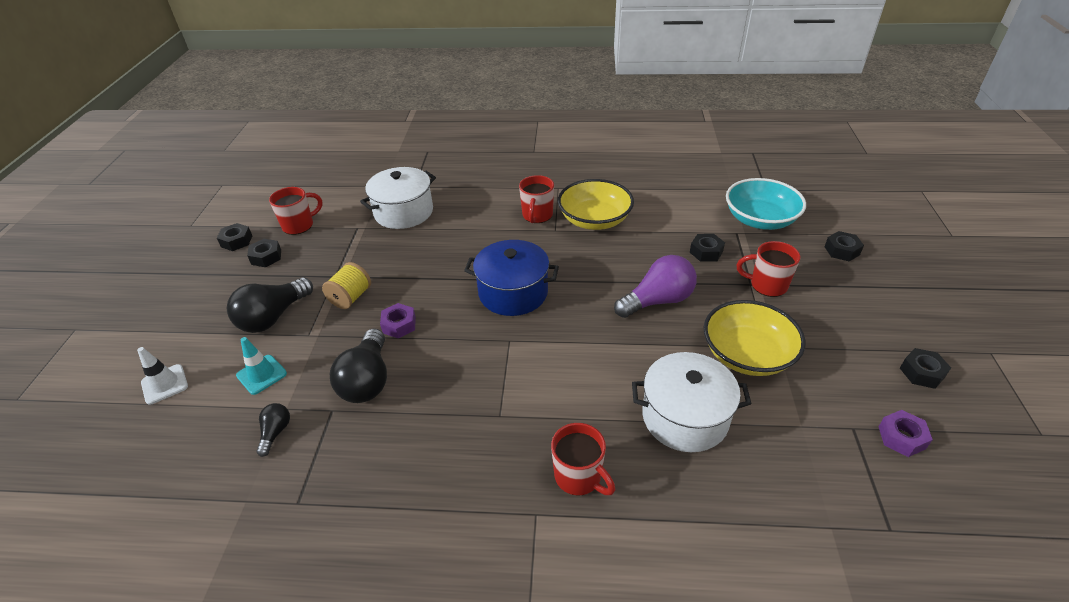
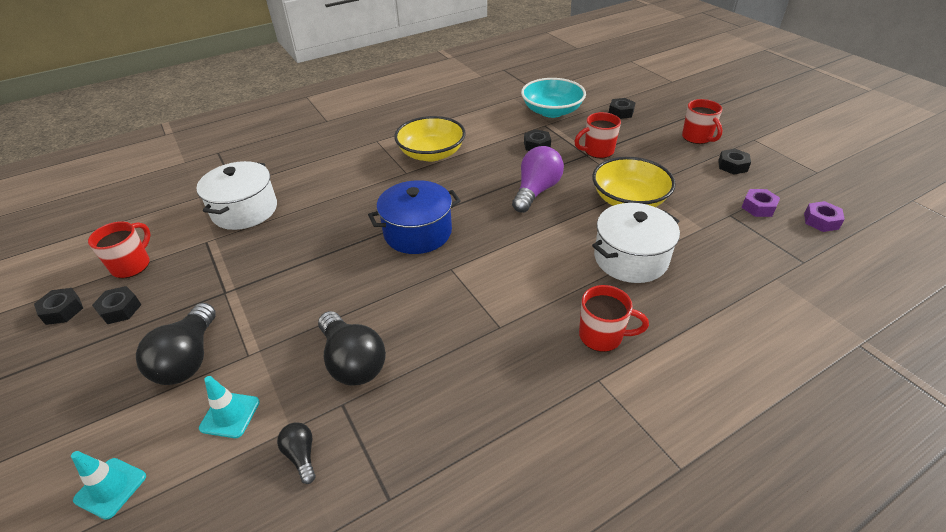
camera: 35 degrees left, 0 degrees up
(164, 384) = (110, 488): white traffic cone -> turquoise traffic cone
(350, 297) = (262, 303): yellow spool -> none
(399, 325) = (337, 302): purple nut -> purple nut (821, 221)
(537, 215) = (379, 167): red mug -> red mug (697, 138)

